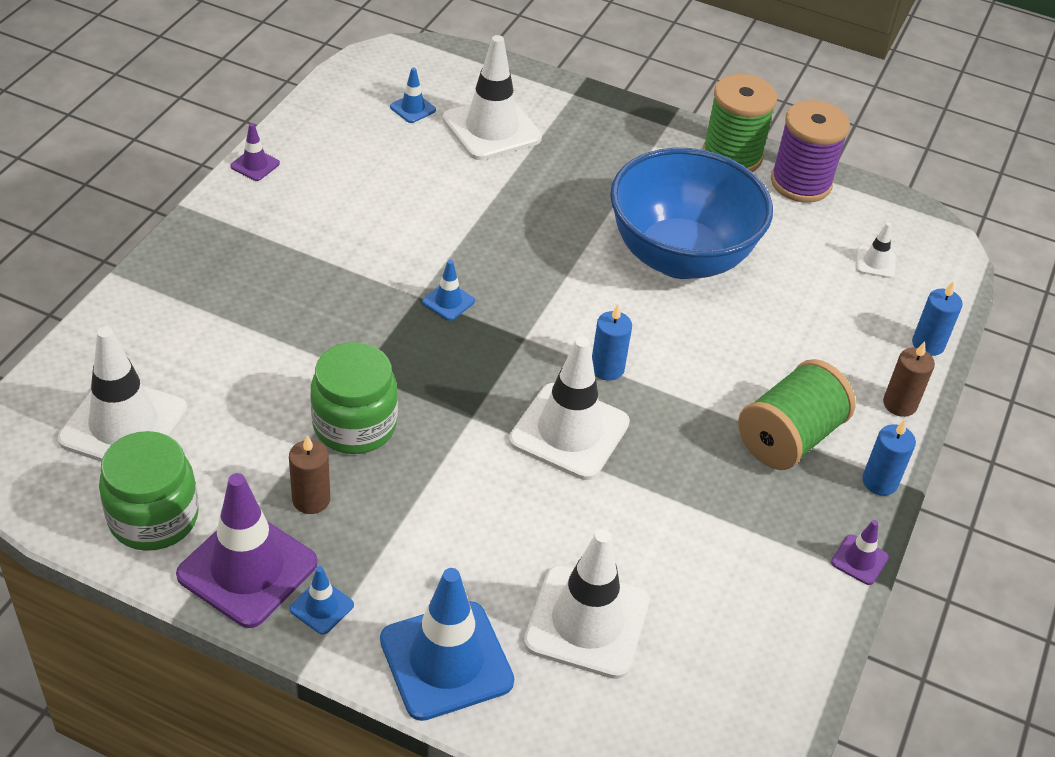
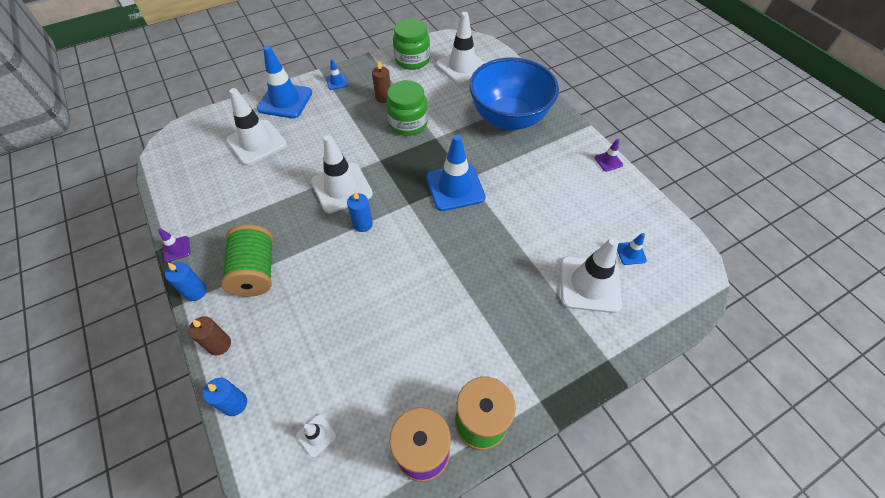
camera: 130 degrees right, 10 degrees up
(247, 569) = (369, 72): purple traffic cone -> none
(448, 301) = (455, 187): blue traffic cone -> blue traffic cone, size x2.21
(680, 257) = (410, 312): blue bowl -> blue bowl (508, 118)

